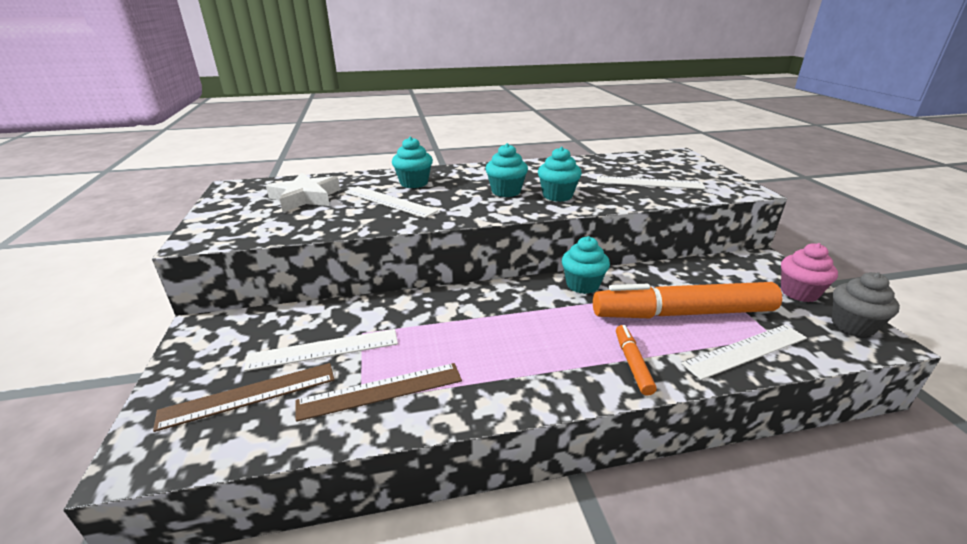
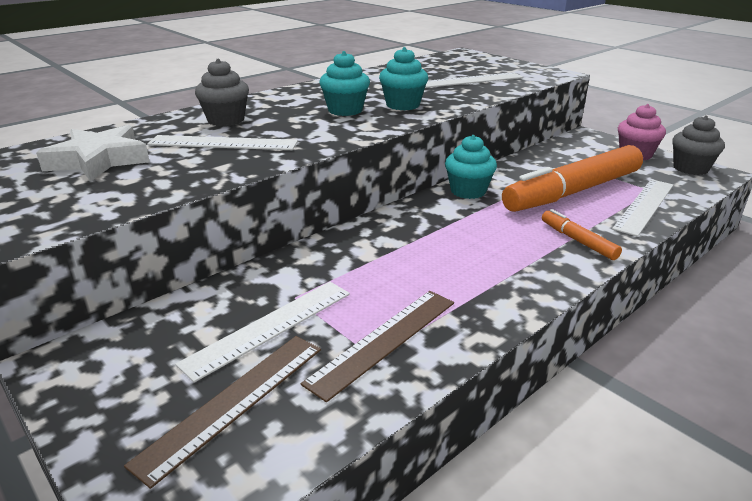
camera: 30 degrees left, 0 degrees up
(414, 183) = (226, 120): turquoise cupcake -> grey cupcake

